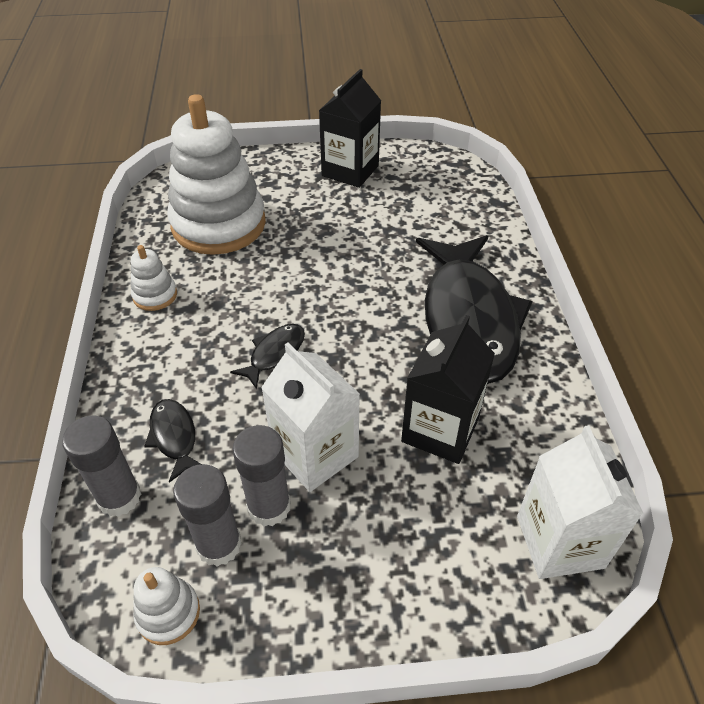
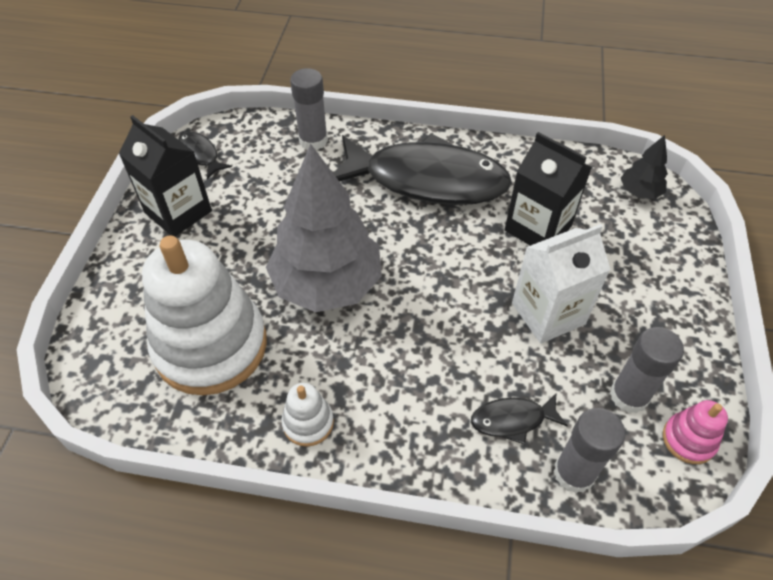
camera: 75 degrees left, 5 degrees up
(168, 613) = (688, 440): white stacking toy -> pink stacking toy
(269, 506) = (596, 354): grey glue stick -> grey glue stick (313, 140)
(274, 354) = (428, 324): black fish -> black fish (200, 155)
(301, 275) = (327, 284): none -> grey tree
(560, 541) = (639, 192): white carton -> black tree

